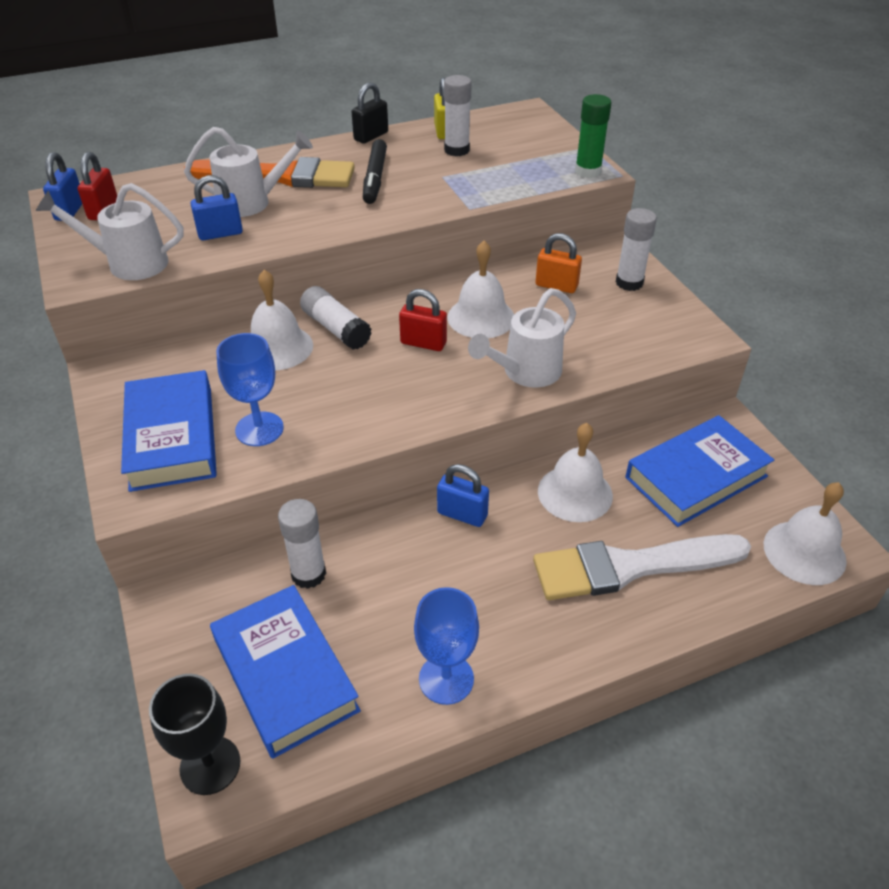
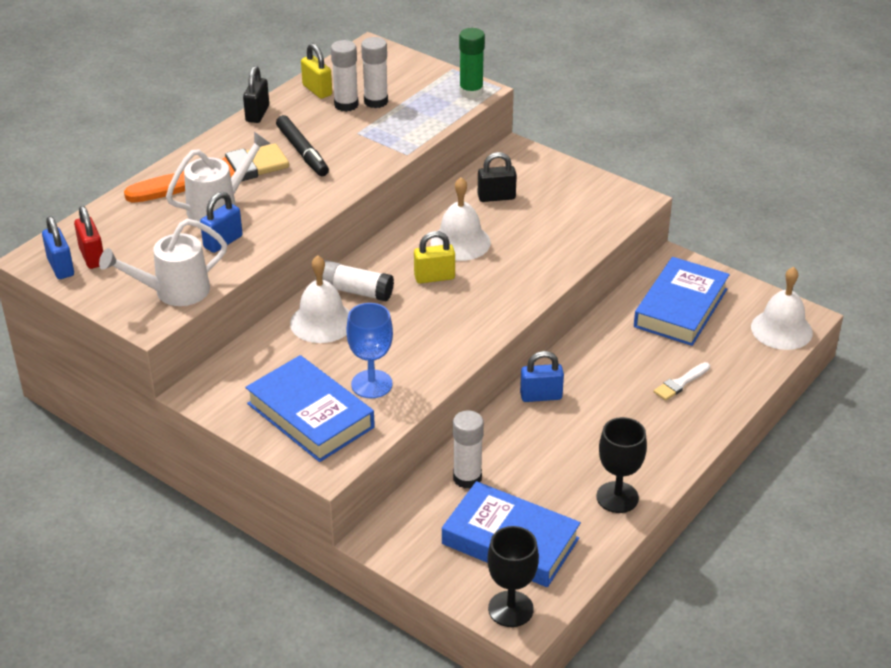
camera: 30 degrees left, 5 degrees down
(423, 343) = (434, 277): red padlock -> yellow padlock
(446, 679) = (617, 497): blue goblet -> black goblet
(525, 372) = (530, 272): white watering can -> none
(556, 286) = (496, 197): orange padlock -> black padlock
(575, 493) = (607, 351): white bell -> none
(629, 283) = (549, 176): white glue stick -> white glue stick (376, 101)
(630, 567) = (680, 383): white brush -> white brush, size x0.42

